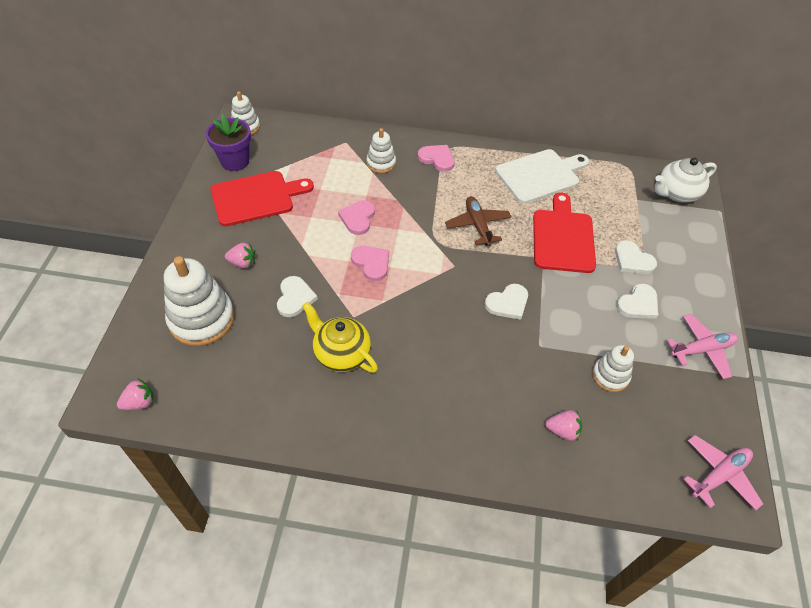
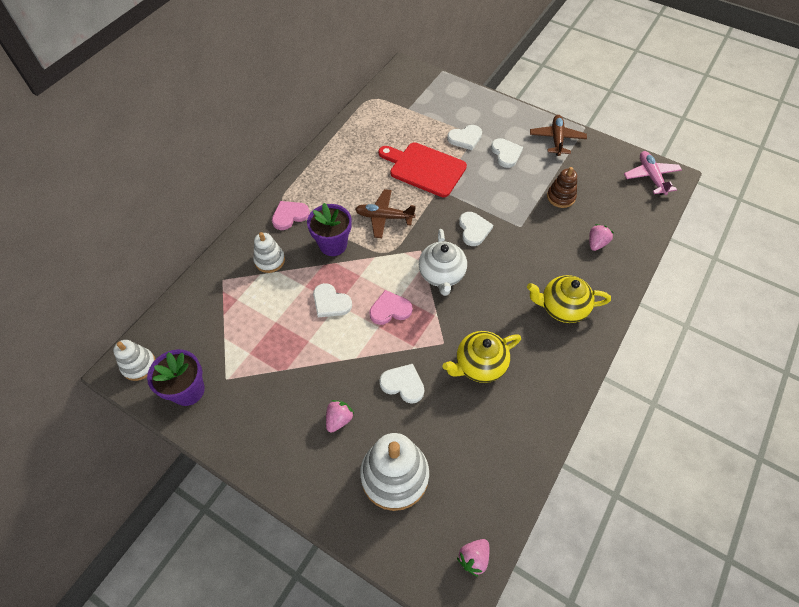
camera: 65 degrees left, 5 degrees up
(139, 403) = (473, 558): pink strawberry -> pink strawberry turned 135 degrees counterclockwise
(256, 198) = (256, 383): red cutting board -> none
(358, 218) = (330, 302): pink heart -> white heart
(422, 198) = (333, 244): none -> purple flower pot
(449, 414) = (562, 308): none -> yellow teapot
(540, 175) = (351, 154): white cutting board -> none
(610, 376) = (561, 197): white stacking toy -> brown stacking toy
(676, 193) = (414, 85): white teapot -> white teapot (441, 275)
(702, 350) = (556, 139): pink plane -> brown plane

